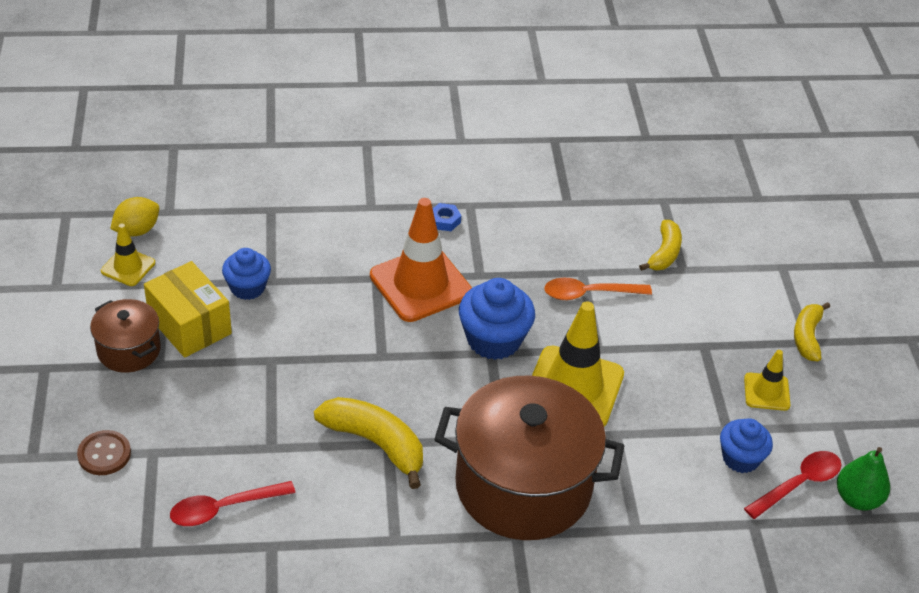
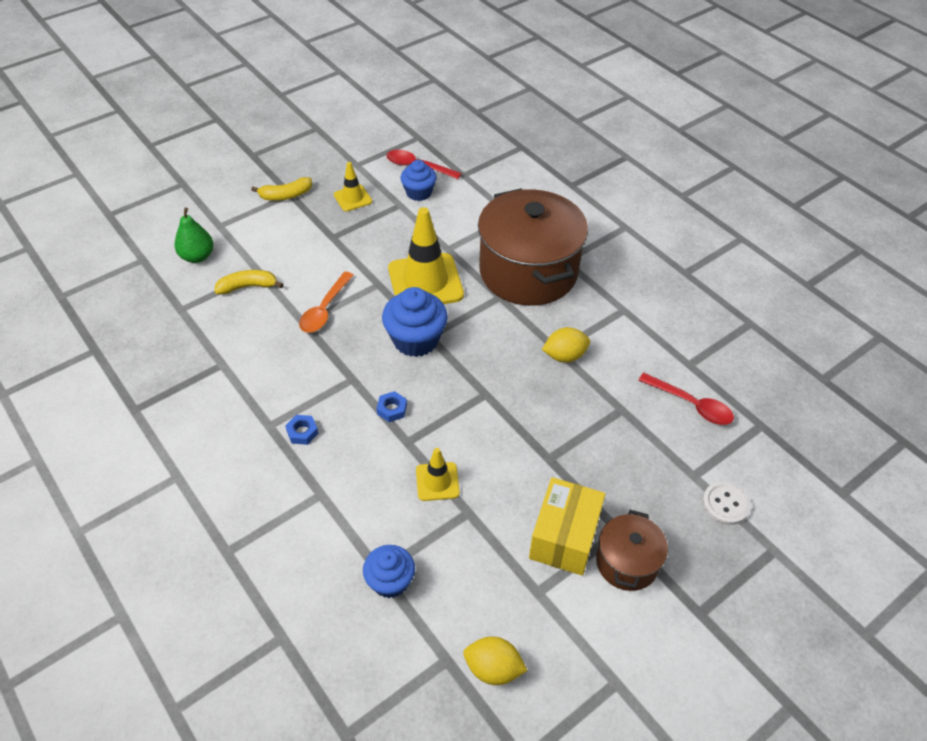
camera: 120 degrees left, 5 degrees up
(104, 454) = (725, 504): brown button -> white button
(128, 267) = (543, 638): yellow traffic cone -> yellow traffic cone (437, 481)
(247, 287) = (490, 524): blue cupcake -> blue cupcake (390, 581)
(375, 443) = (564, 356): yellow banana -> yellow lemon
(420, 284) = (392, 409): orange traffic cone -> blue nut
(589, 293) = (325, 309): orange spoon -> orange spoon turned 60 degrees clockwise
(857, 499) = (408, 144): green pear -> green pear (197, 257)

